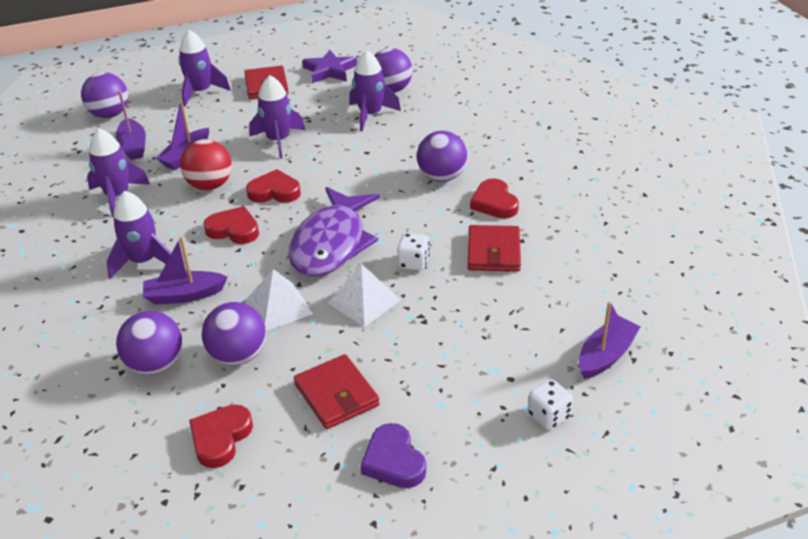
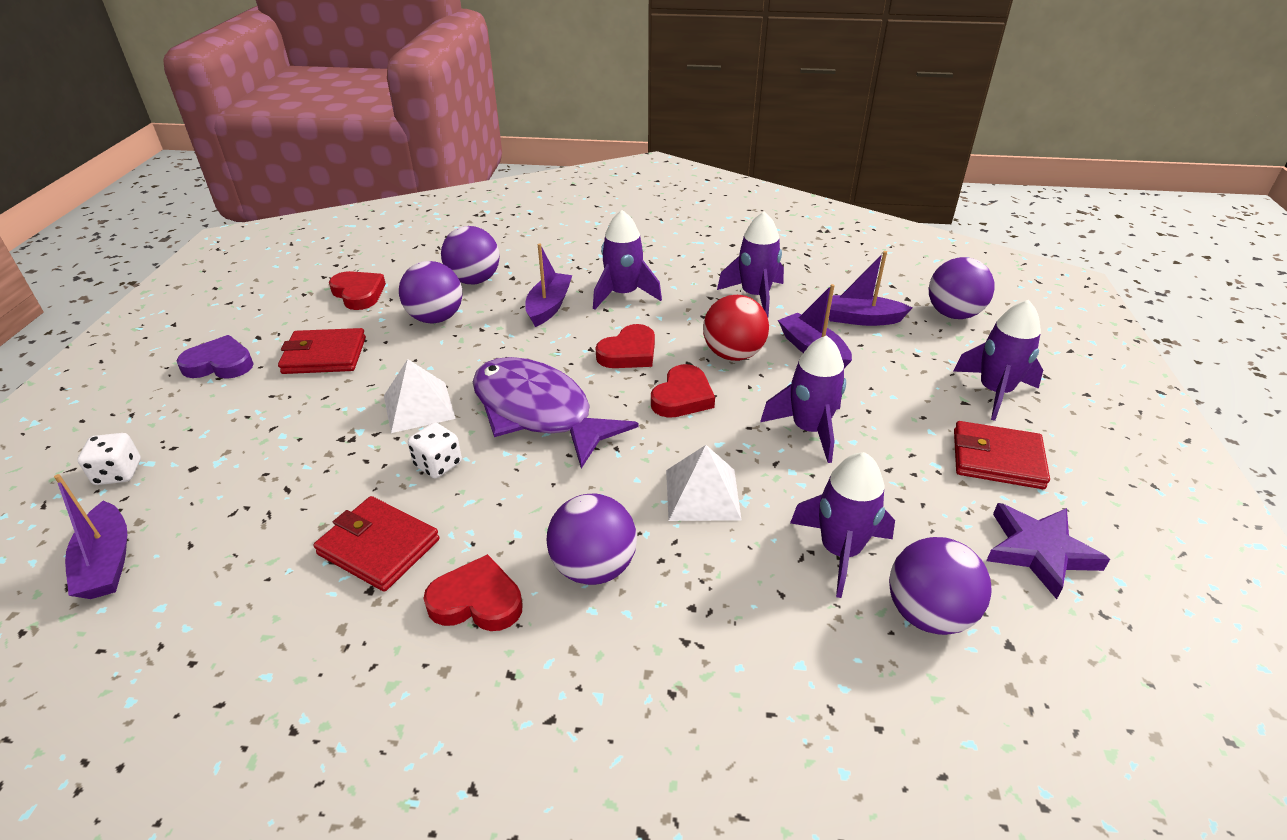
camera: 115 degrees right, 0 degrees up
(279, 306) = (473, 353): white pyramid -> white pyramid (702, 494)

